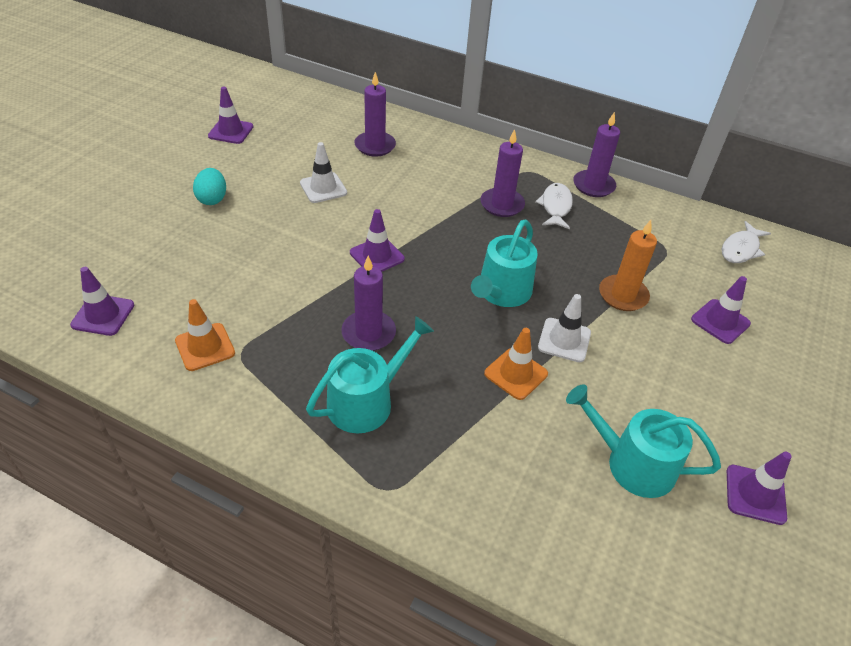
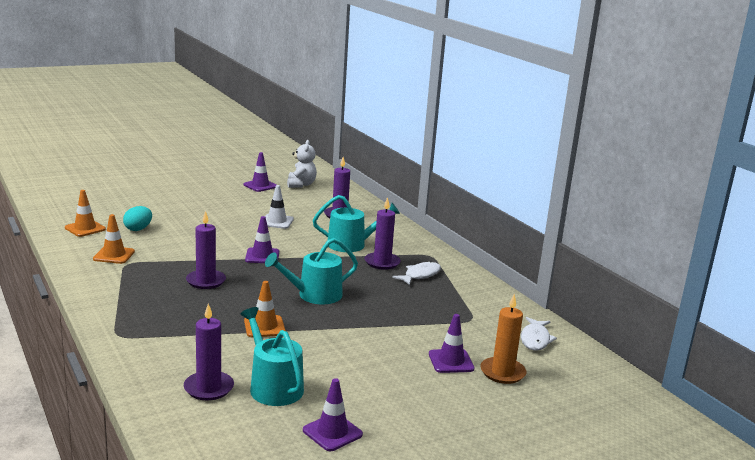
camera: 35 degrees right, 25 degrees down
(103, 315) = (85, 228): purple traffic cone -> orange traffic cone
(212, 199) = (206, 207): turquoise egg -> turquoise egg (138, 229)
(275, 110) = (301, 185): none -> white teddy bear
(366, 401) = (161, 303): turquoise watering can -> turquoise watering can (351, 244)
(564, 340) = (320, 327): white traffic cone -> none
(593, 186) = (468, 275): purple candle -> purple candle (208, 388)
(623, 295) = (397, 325): orange candle -> orange candle (502, 372)
(741, 249) = (535, 339): white fish -> white fish turned 60 degrees counterclockwise

